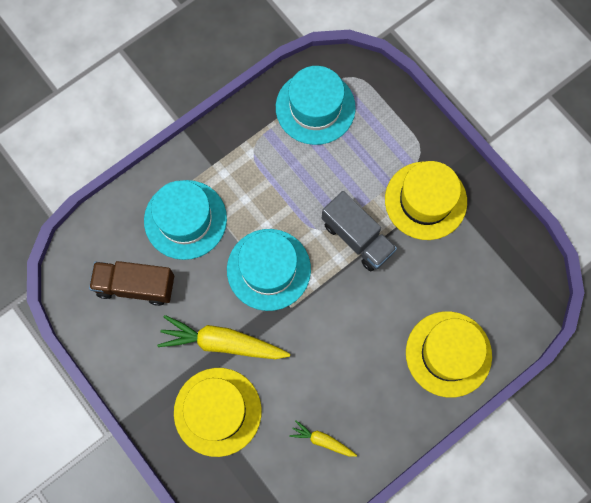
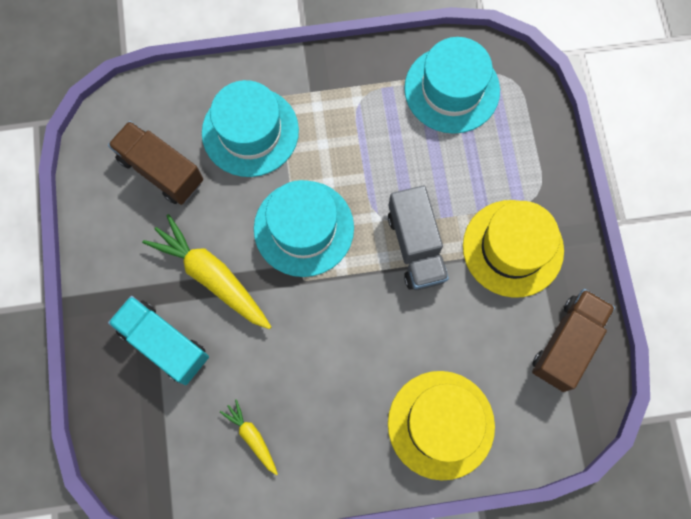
camera: 30 degrees right, 0 degrees up
(217, 411) = (164, 343): yellow hat -> turquoise truck
(501, 247) = (566, 343): none -> brown truck

